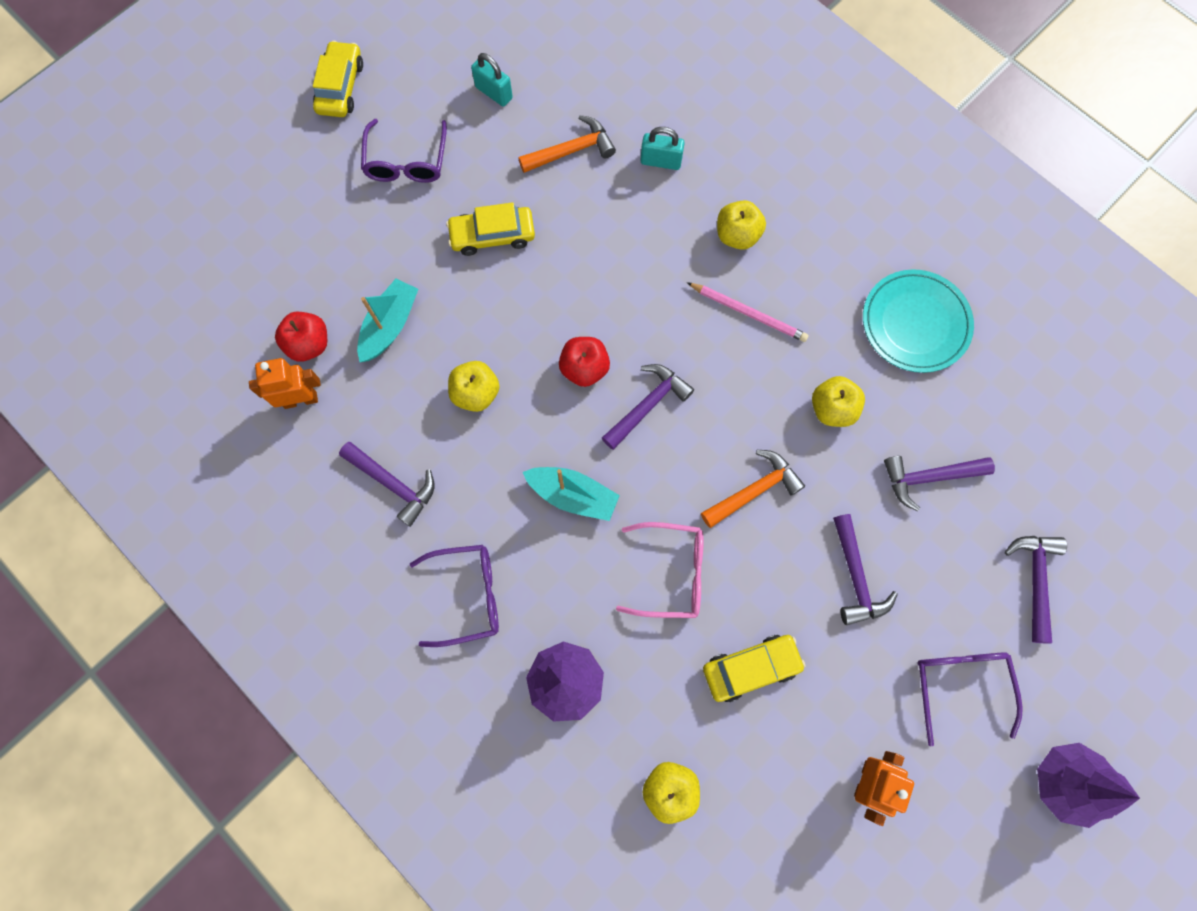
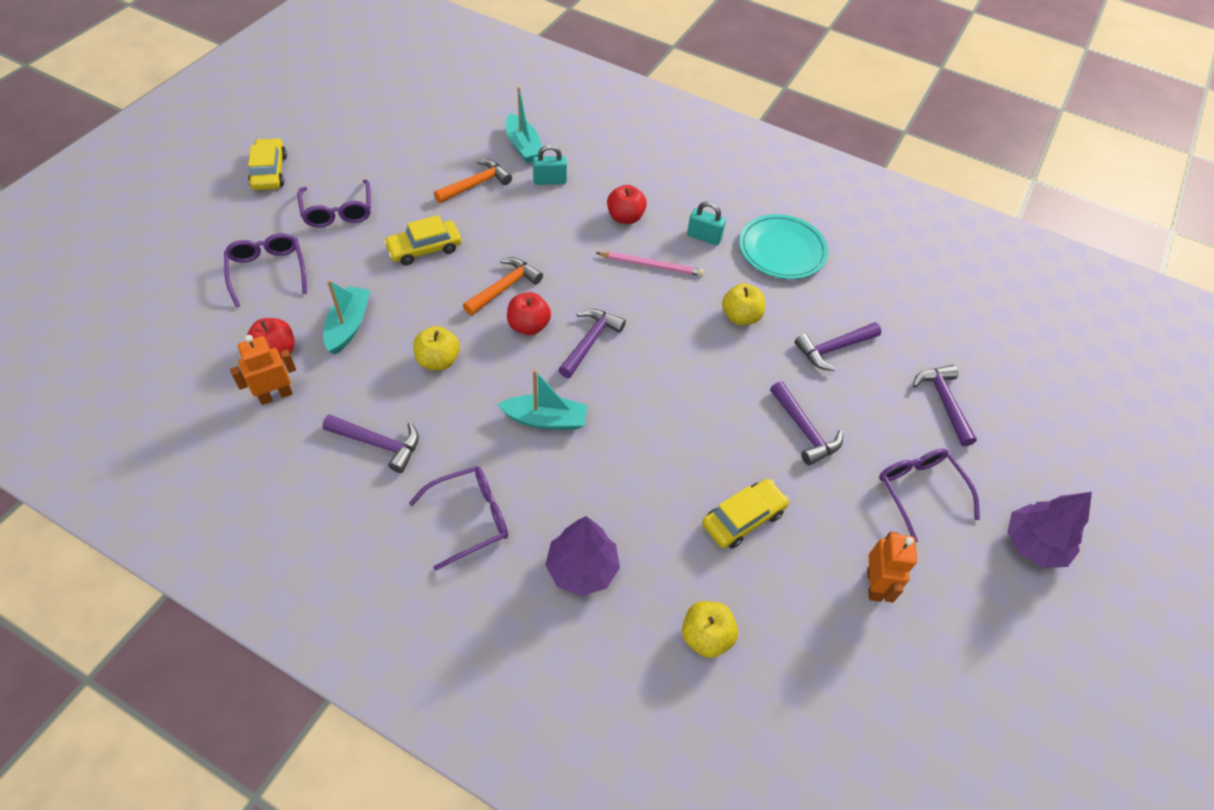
camera: 20 degrees left, 20 degrees down
(317, 233) = (268, 271): none -> purple glasses
(494, 93) = (401, 158): turquoise padlock -> turquoise padlock (704, 237)
(642, 100) = (523, 146): none -> turquoise boat
(671, 573) = (649, 460): pink glasses -> none
(737, 235) = (625, 217): yellow apple -> red apple
(754, 490) = (699, 385): orange hammer -> orange hammer (504, 287)

